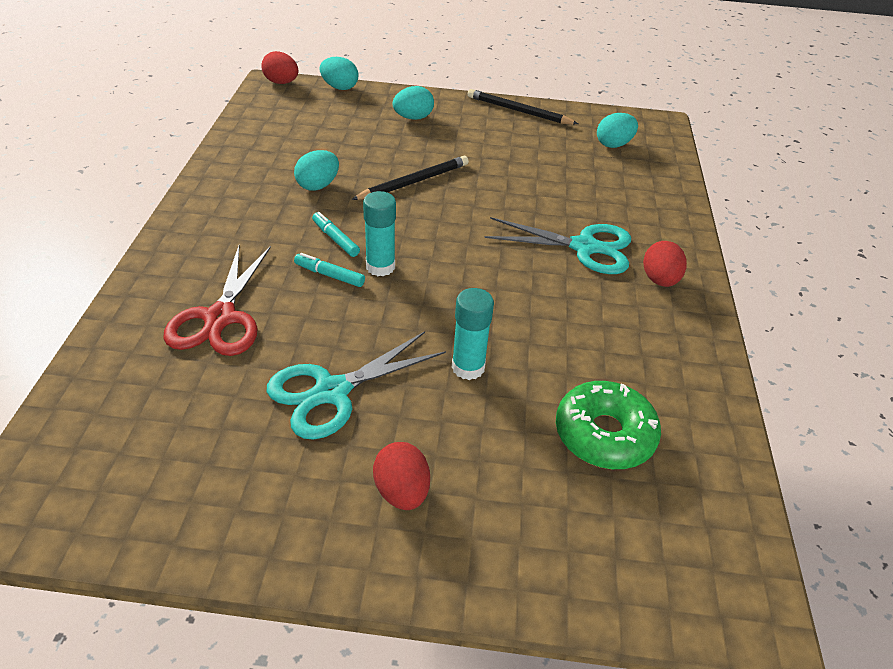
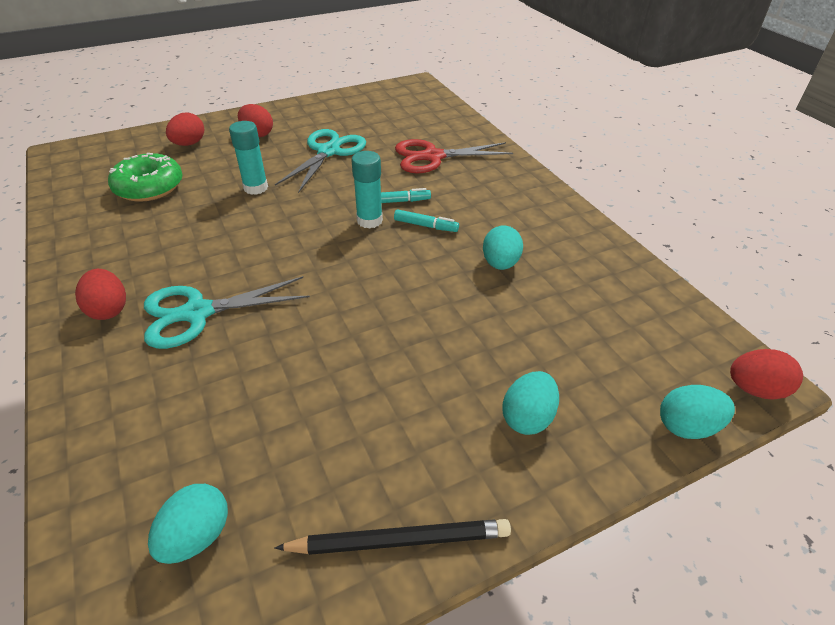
camera: 150 degrees right, 0 degrees up
(220, 318) = (432, 157): red scissors -> red scissors turned 75 degrees counterclockwise
(413, 182) = (422, 310): black pencil -> none
(522, 520) = (189, 144): none -> red egg

